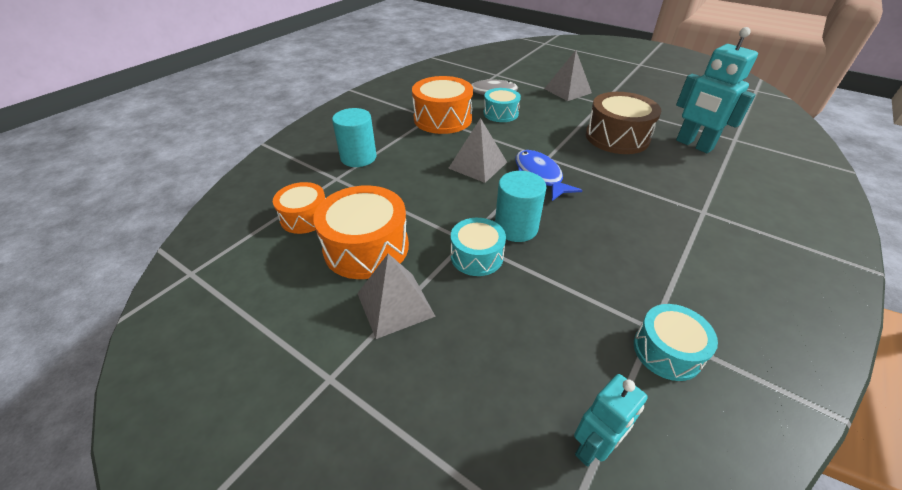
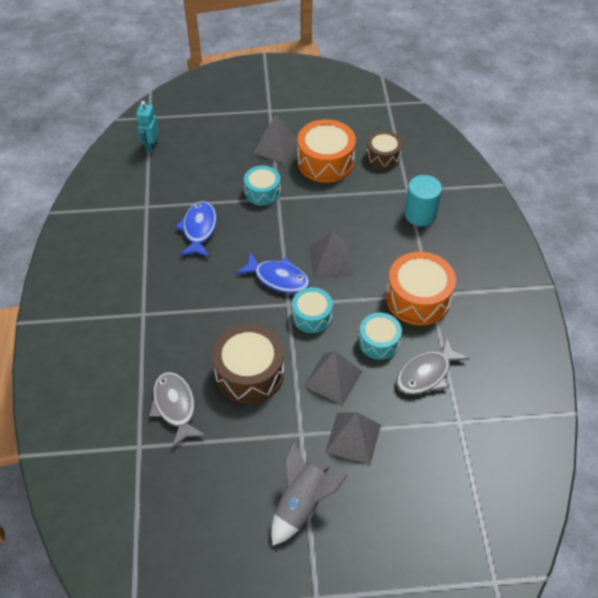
camera: 140 degrees right, 10 degrees up
(305, 217) = (383, 156): orange drum -> brown drum
(516, 227) = (257, 223): turquoise cylinder -> none
(554, 112) = (333, 379): none -> grey pyramid
(591, 257) = (199, 229): none -> blue fish
(623, 84) = (302, 504): none -> grey rocket
(667, 351) = (135, 199): turquoise drum -> turquoise drum (312, 316)
(693, 145) = (175, 407): turquoise robot -> grey fish

